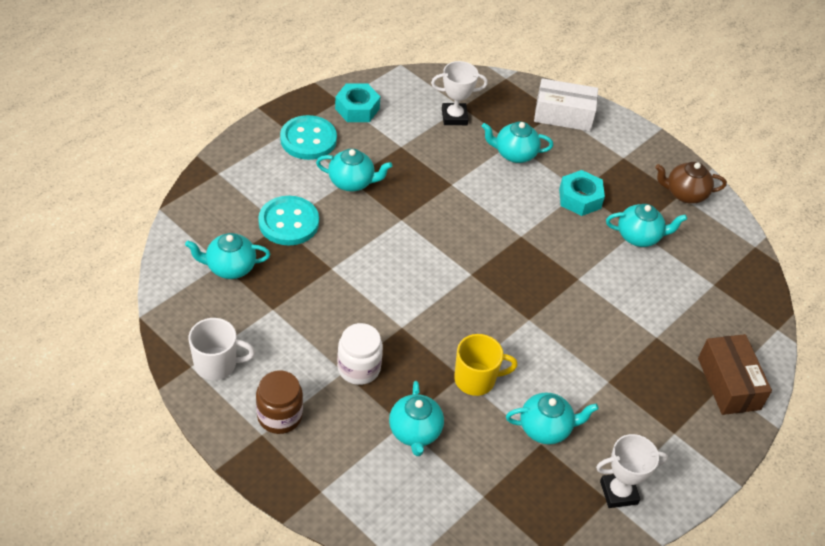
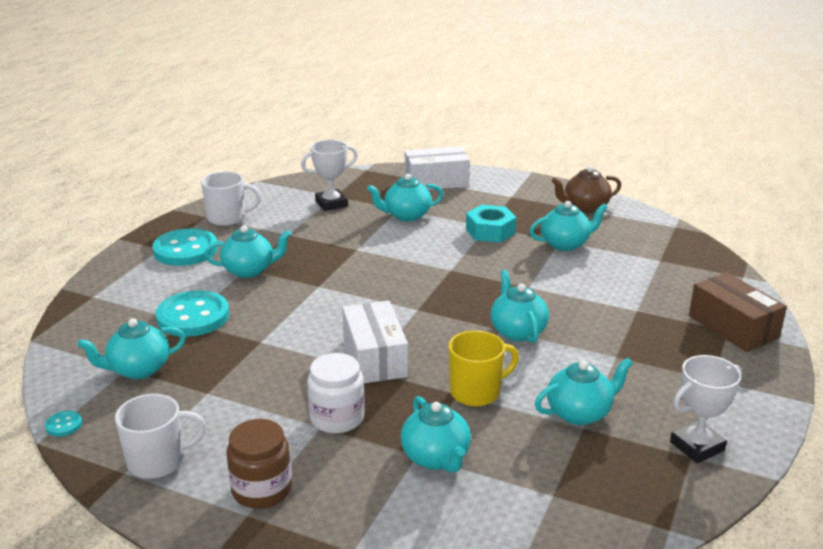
camera: 15 degrees left, 20 degrees down
(162, 306) = (64, 425): none -> turquoise button
(357, 109) = (228, 218): turquoise nut -> white mug
(413, 316) = (375, 357): none -> white box
(542, 326) = (517, 331): none -> turquoise teapot

